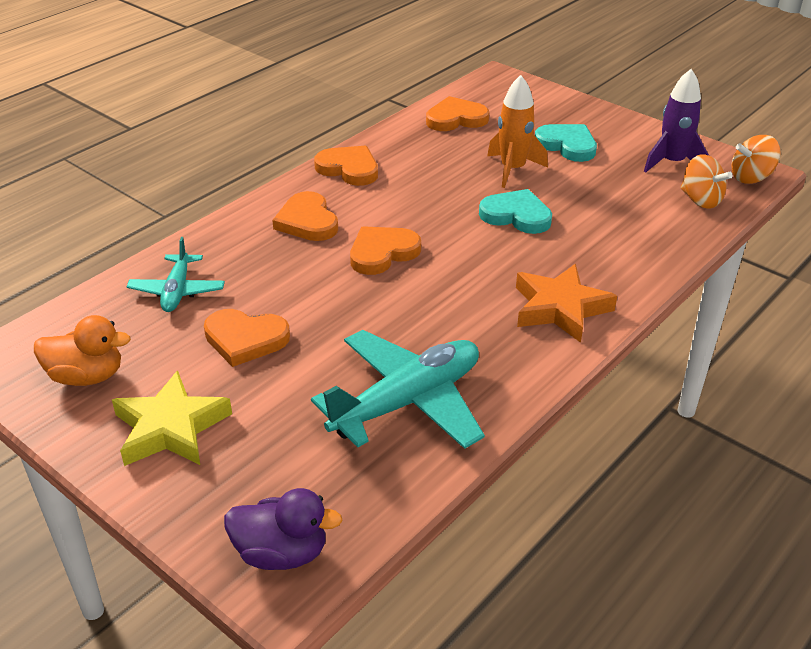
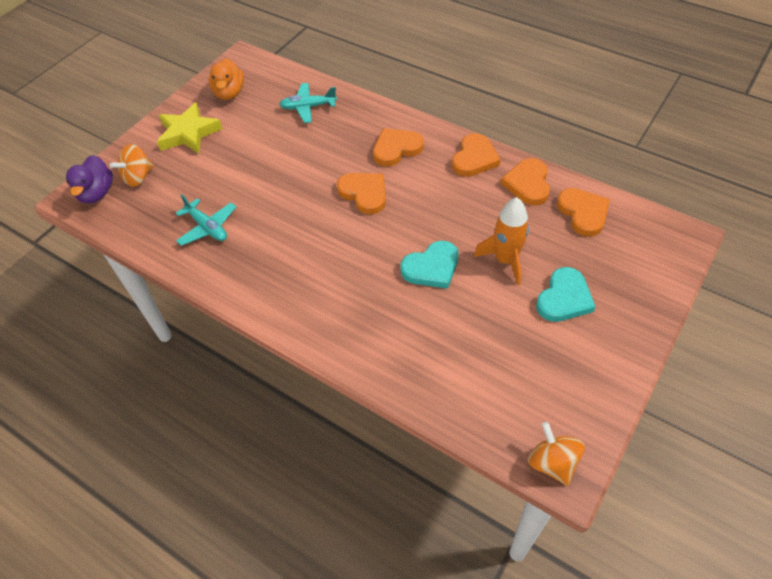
camera: 85 degrees right, 15 degrees up
(245, 339) = (263, 145): orange heart -> orange heart (528, 184)
(407, 402) = (207, 227): turquoise plane -> turquoise plane, size x0.56
(516, 215) = (431, 267): turquoise heart -> turquoise heart turned 45 degrees clockwise
(560, 308) = (309, 302): orange star -> none
(672, 163) = (560, 388): purple rocket -> none
(700, 200) = (493, 410): orange spinning top -> orange spinning top (138, 177)

